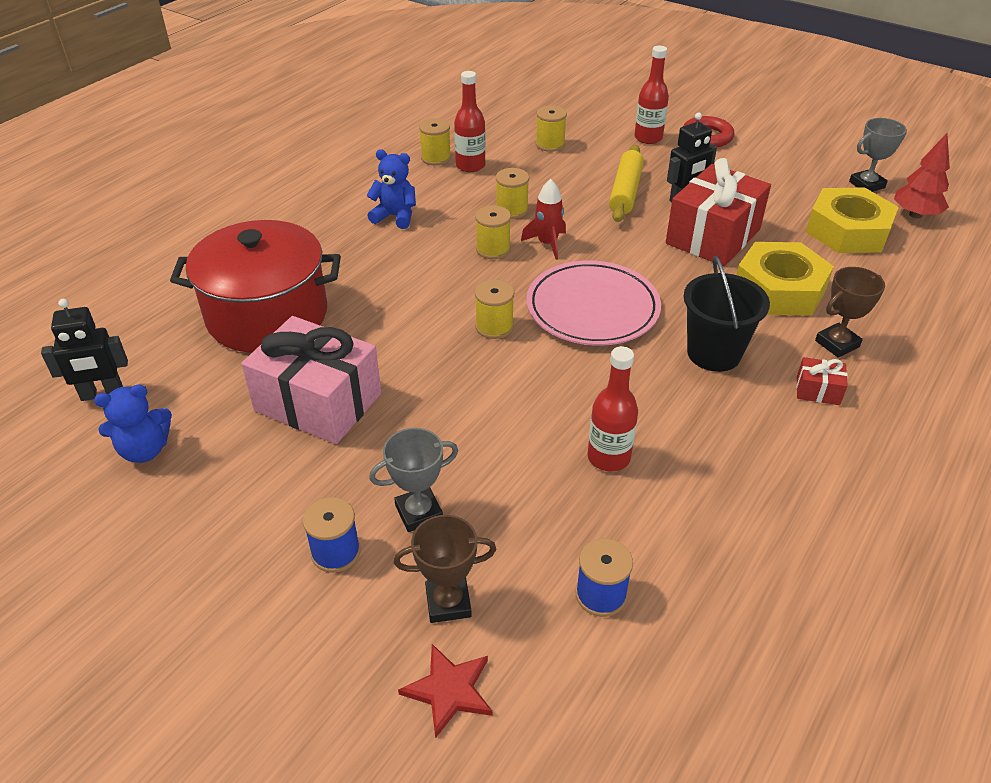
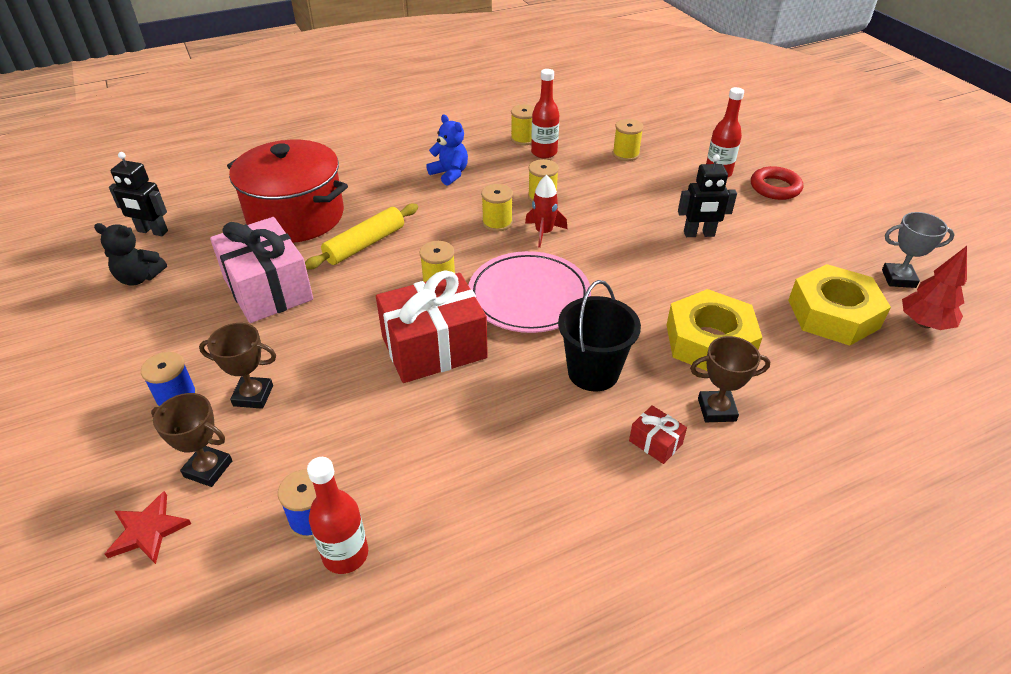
camera: 30 degrees right, 0 degrees up
(145, 450) = (139, 278): blue teddy bear -> black teddy bear
(419, 513) = (253, 396): grey trophy -> brown trophy
(608, 457) = (423, 418): red bottle -> red bottle (345, 554)
(625, 192) = (652, 212): yellow rolling pin -> yellow rolling pin (365, 244)
(713, 236) = (693, 274): red gift -> red gift (434, 347)

